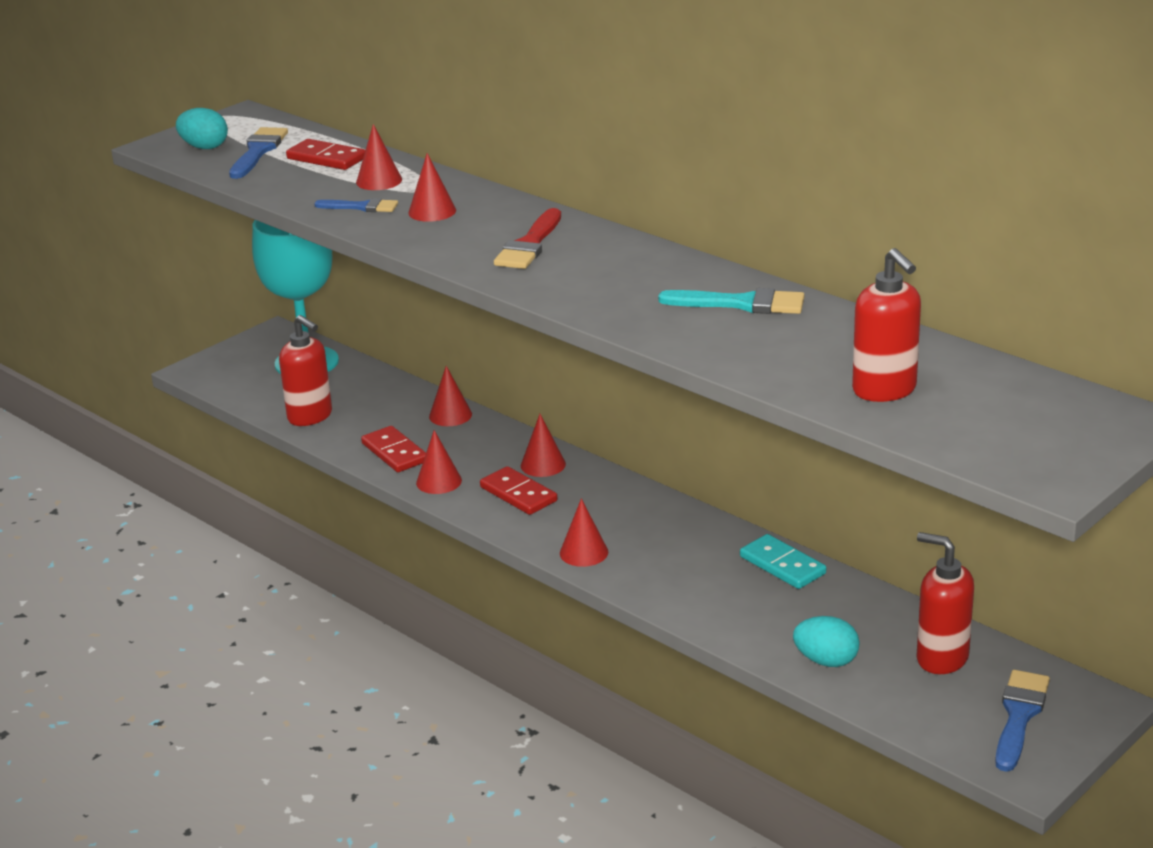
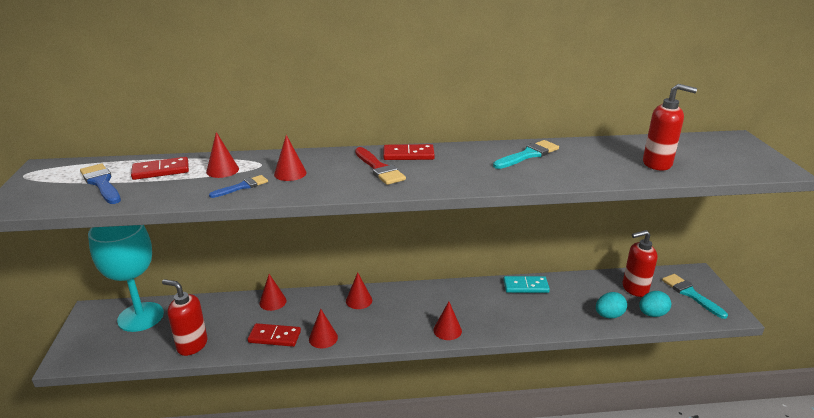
camera: 50 degrees left, 0 degrees up
(204, 147) = (52, 194): turquoise egg -> turquoise egg (652, 314)
(310, 416) = (192, 345): red soap dispenser -> red soap dispenser turned 150 degrees counterclockwise
(518, 494) = (372, 321): red domino -> red domino (408, 155)
(1019, 716) = (690, 294): blue brush -> turquoise brush

